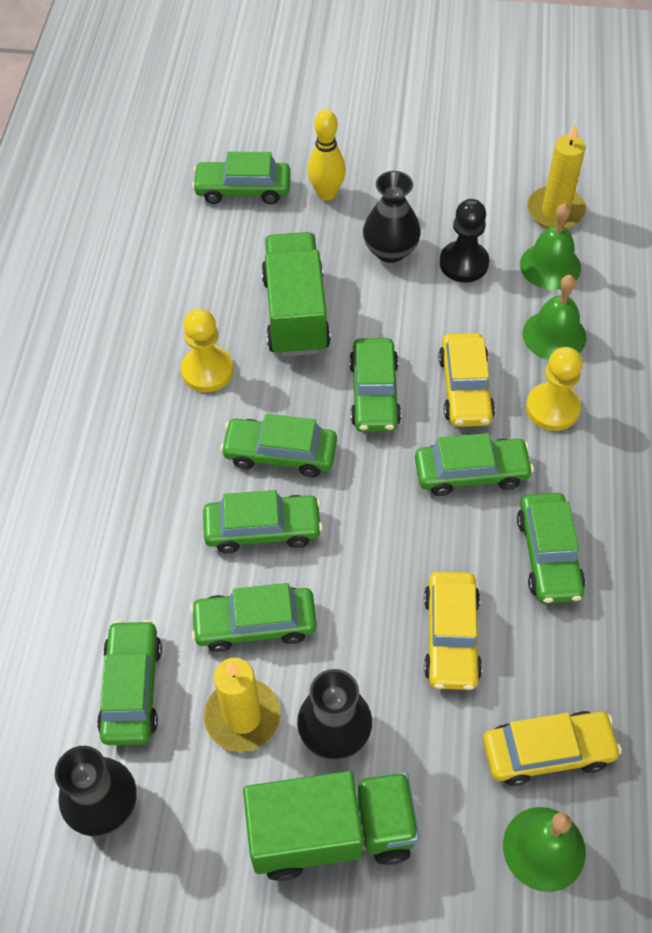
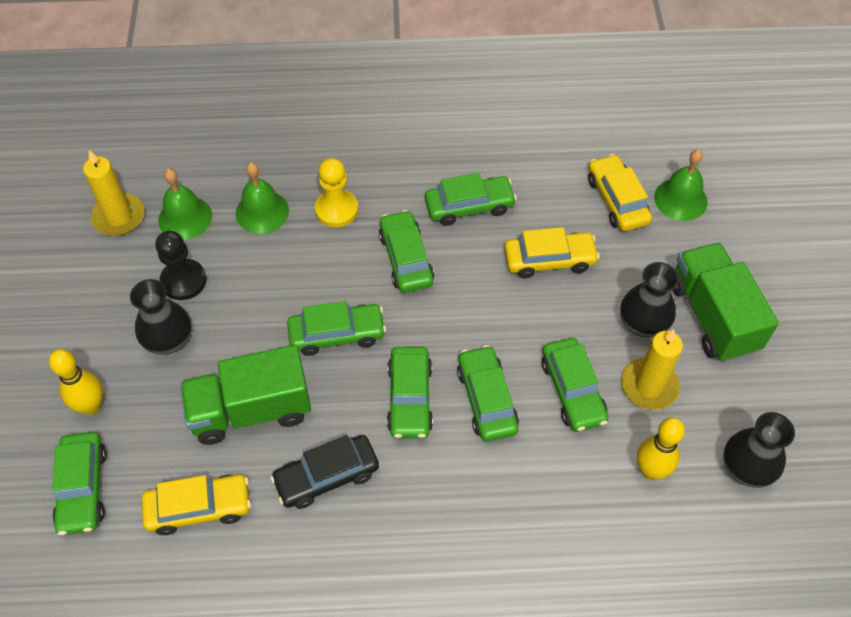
camera: 100 degrees left, 0 degrees up
(132, 688) = (651, 470): green car -> yellow bowling pin
(207, 370) = (327, 476): yellow pawn -> black car
(465, 388) = (324, 269): yellow car -> yellow car (199, 508)

